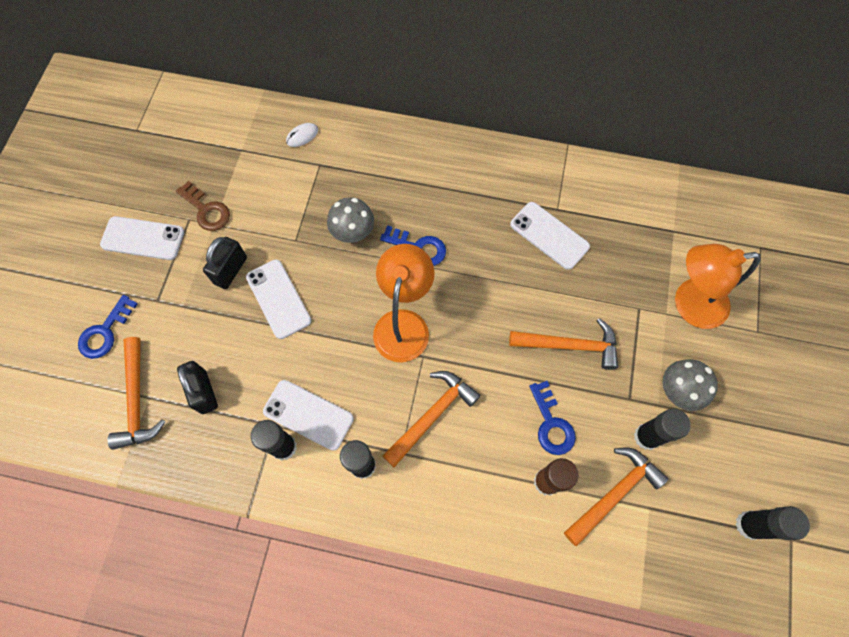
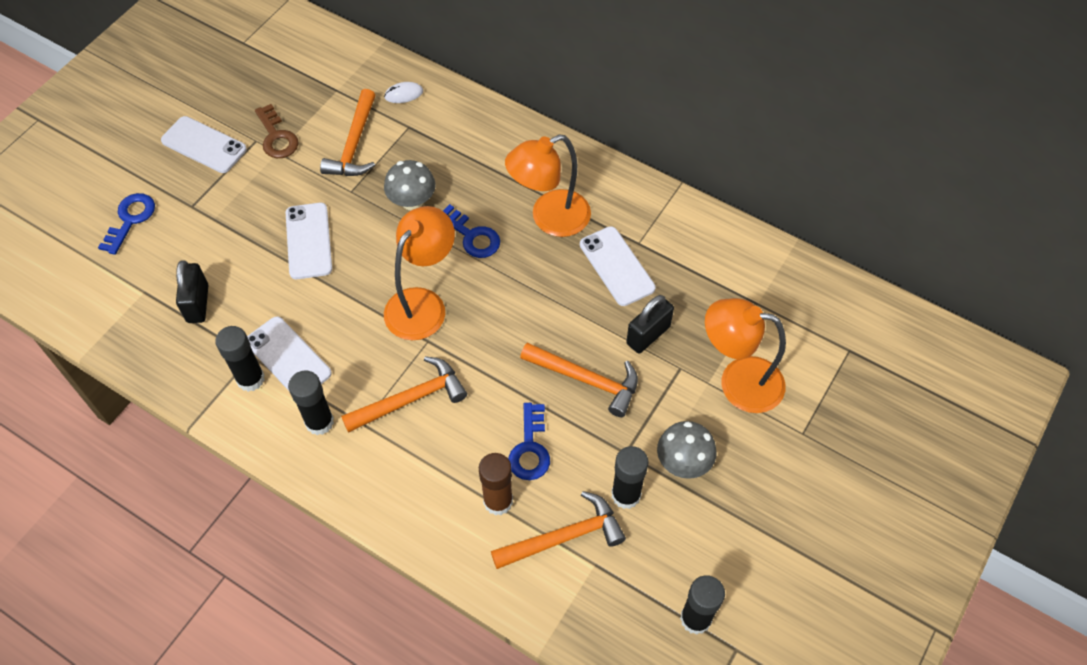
camera: 20 degrees right, 10 degrees down
(105, 332) = (130, 219): blue key -> blue key turned 150 degrees clockwise
(137, 400) = (132, 291): orange hammer -> orange hammer (354, 144)
(230, 270) = (274, 200): black padlock -> black padlock (648, 335)
(476, 211) = (549, 219): none -> orange lamp

